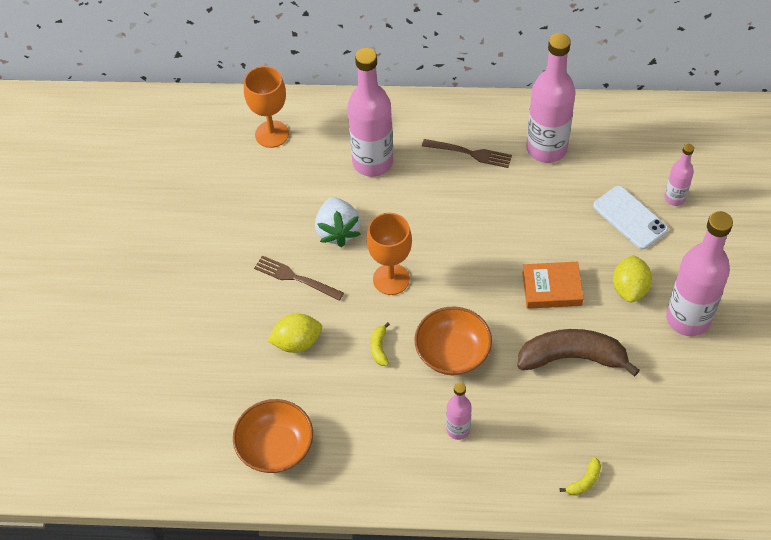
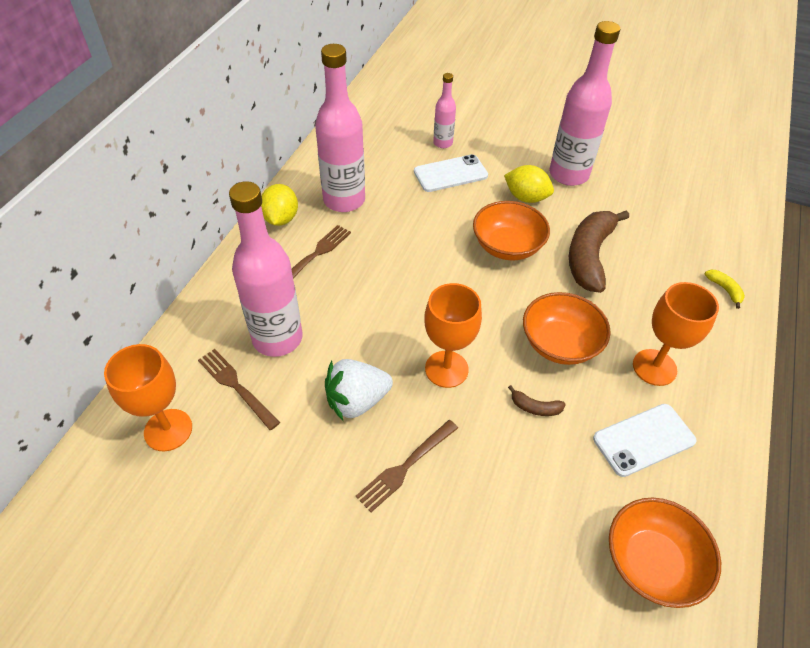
camera: 75 degrees left, 5 degrees down
(297, 342) = (502, 492): yellow lemon -> yellow lemon (281, 219)
(320, 156) = (236, 386): none -> brown fork
(338, 231) = (357, 401): white strawberry -> white strawberry turned 150 degrees clockwise
(379, 348) = (535, 407): yellow banana -> brown banana
(379, 430) = (644, 440): none -> white phone
(458, 429) = (654, 367): pink bottle -> orange goblet
(552, 288) = (507, 246): orange book -> orange bowl

